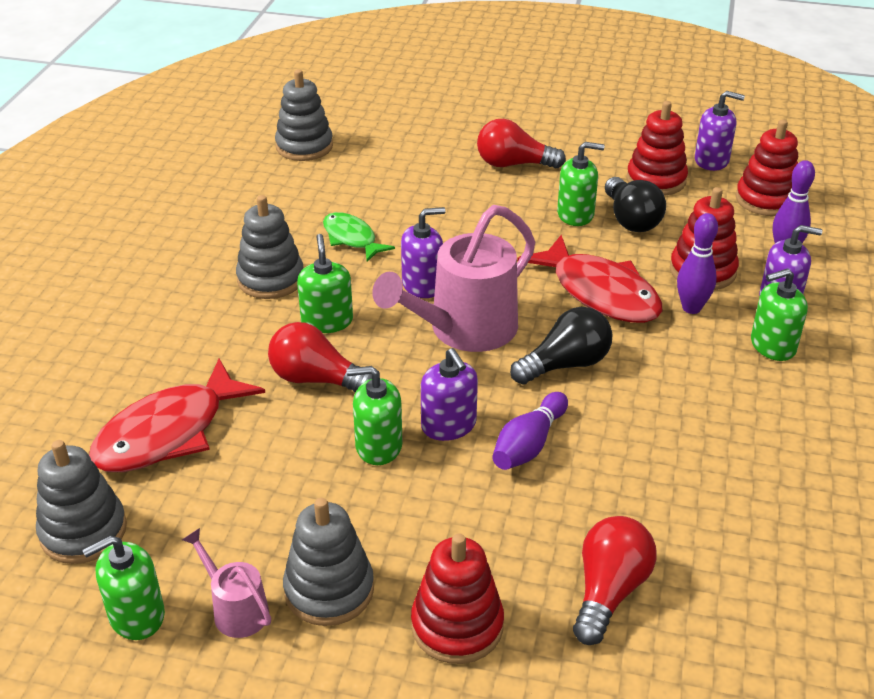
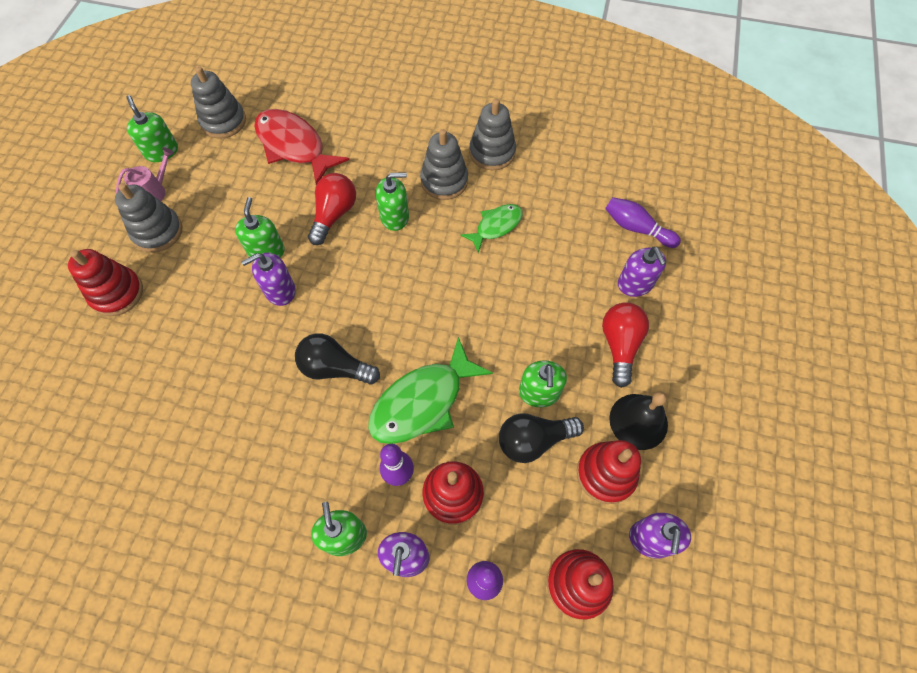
camera: 90 degrees right, 25 degrees up
(304, 146) = (628, 187): grey stacking toy -> grey stacking toy (492, 152)
(422, 285) = (436, 274): purple soap dispenser -> purple soap dispenser (635, 284)
(463, 331) = (379, 301): pink watering can -> none
(529, 444) = (254, 338): purple bowling pin -> purple bowling pin (636, 228)
(565, 364) = (335, 368): black light bulb -> black light bulb turned 135 degrees clockwise
(597, 159) = (638, 421): none -> black bell
(600, 292) = (423, 402): red fish -> green fish
(609, 591) = (121, 376): red light bulb -> none

